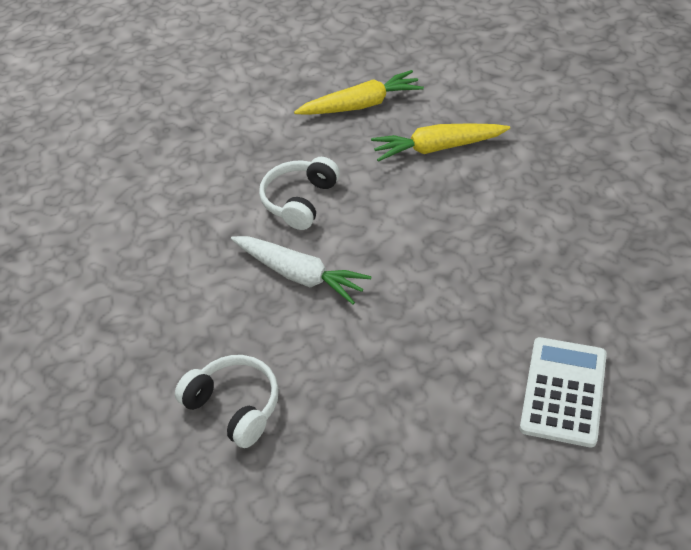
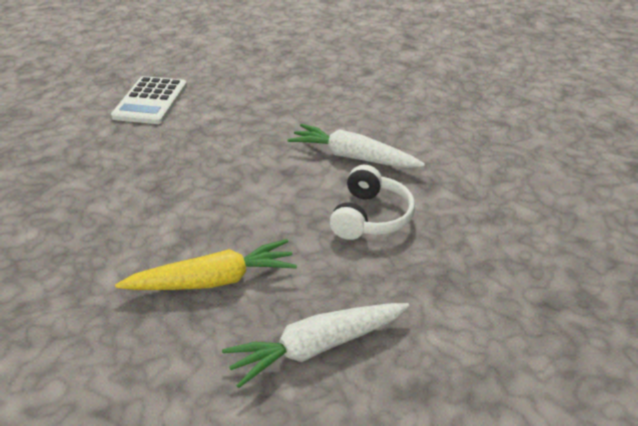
camera: 170 degrees right, 10 degrees down
(235, 406) = (377, 89): white headphones -> none
(361, 105) = (317, 347): yellow carrot -> white carrot

